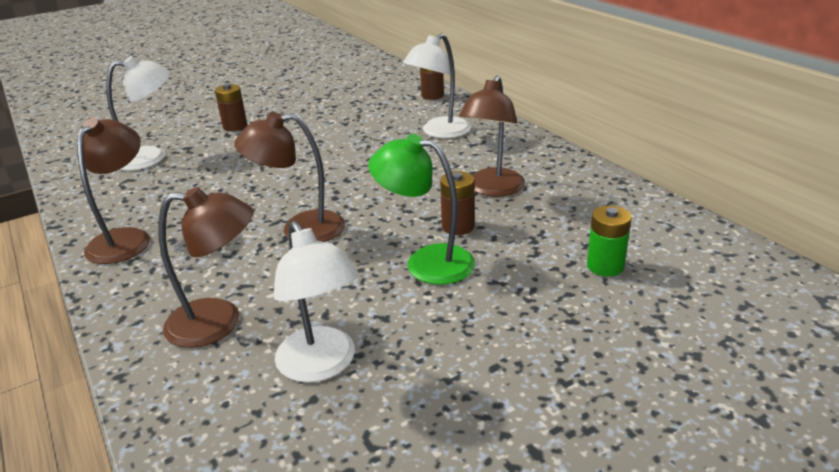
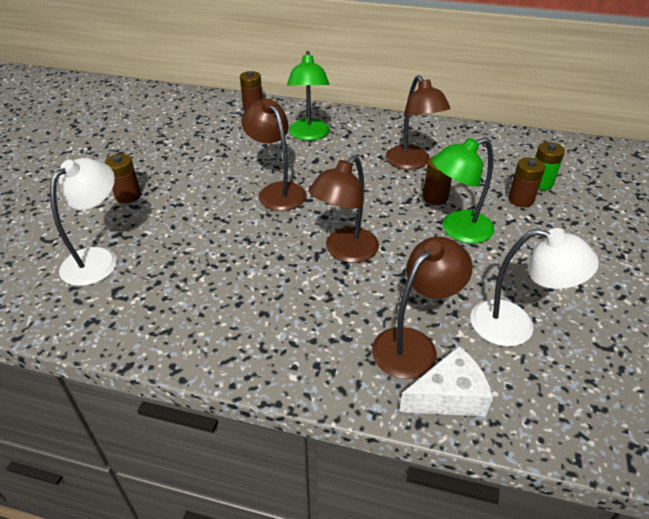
camera: 45 degrees left, 10 degrees up
(126, 239) = (222, 335): brown lamp -> brown lamp (277, 191)
(170, 374) = (448, 396): none -> white cheese
(439, 132) = (309, 135): white lamp -> green lamp
(548, 270) = (520, 200): none -> brown battery

